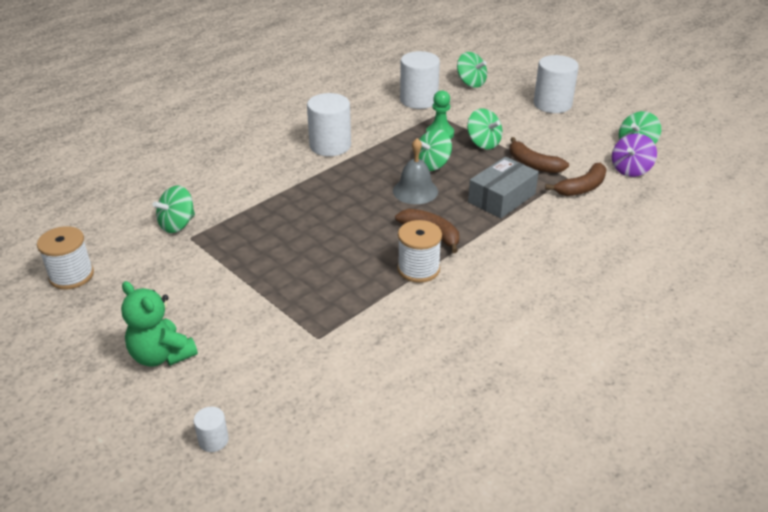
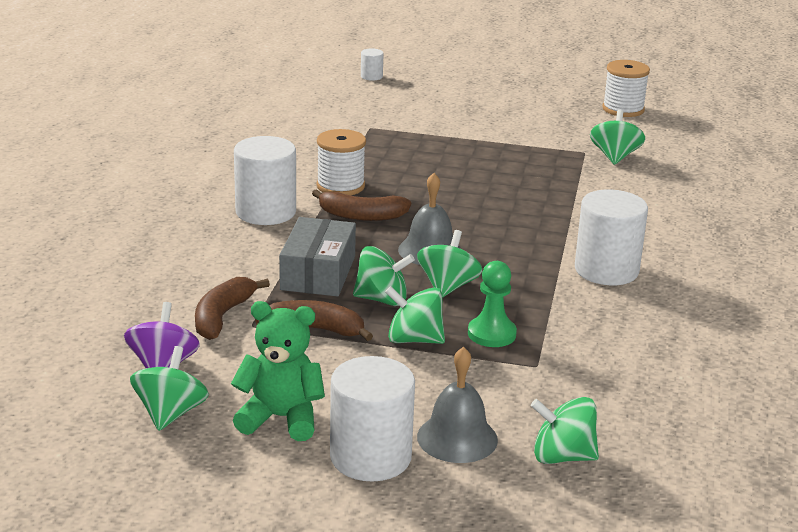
camera: 145 degrees right, 10 degrees down
(162, 355) = (470, 94): green teddy bear -> green teddy bear (281, 418)
(418, 100) = (598, 383): white cylinder -> white cylinder (265, 212)
(478, 169) = (382, 299): none -> green spinning top
(507, 100) = (457, 438): none -> grey bell

